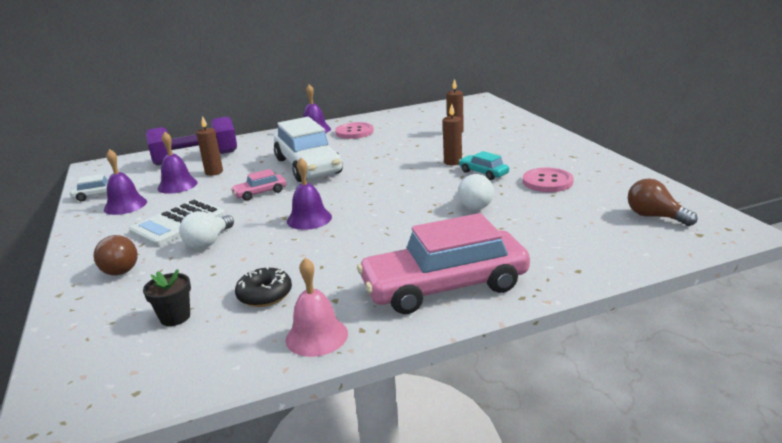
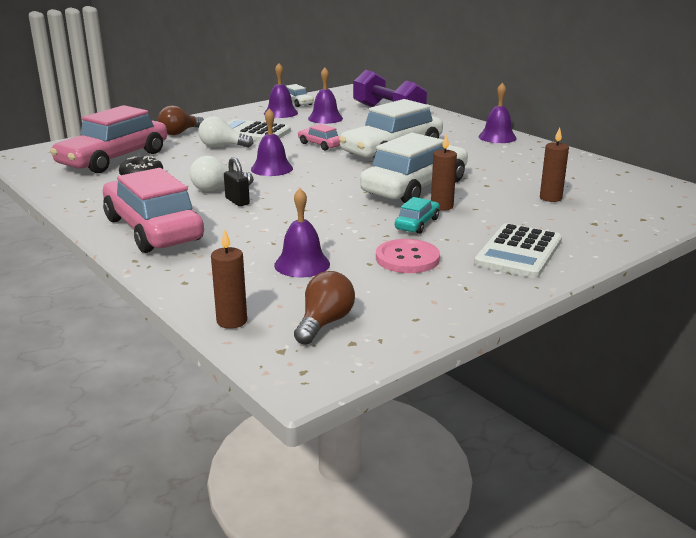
camera: 70 degrees right, 0 degrees up
(175, 317) = (114, 159): black flower pot -> pink car
(214, 172) = (359, 123): brown candle -> brown candle (232, 321)
(316, 336) = (84, 198): pink bell -> none
(354, 132) = (505, 153): pink button -> none
(390, 239) = (237, 201): none -> black padlock
(405, 166) = (415, 187): none -> white car
(474, 204) = (327, 226): white light bulb -> white light bulb (217, 189)
(544, 150) = (519, 252): none -> white calculator
(550, 218) = (302, 264): none -> purple bell

